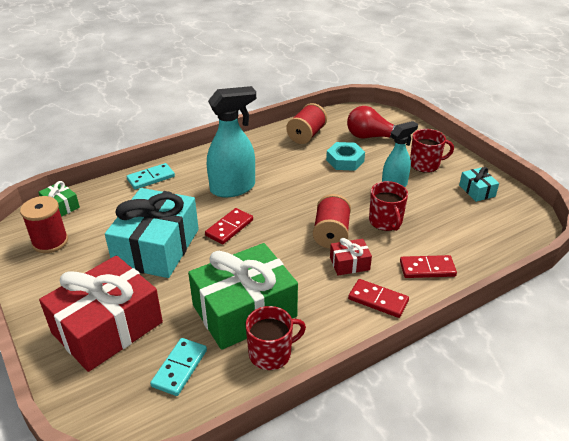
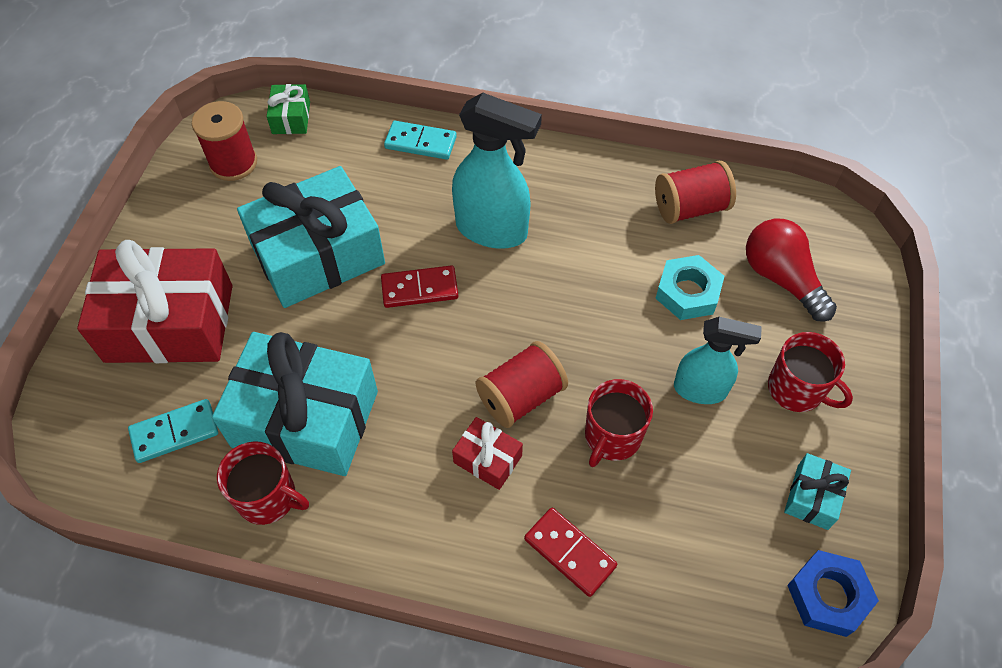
camera: 45 degrees right, 20 degrees up
(244, 310) = (305, 419): green gift -> turquoise gift
(378, 300) = (455, 539): red domino -> none
(524, 214) = (828, 596): none -> blue nut

